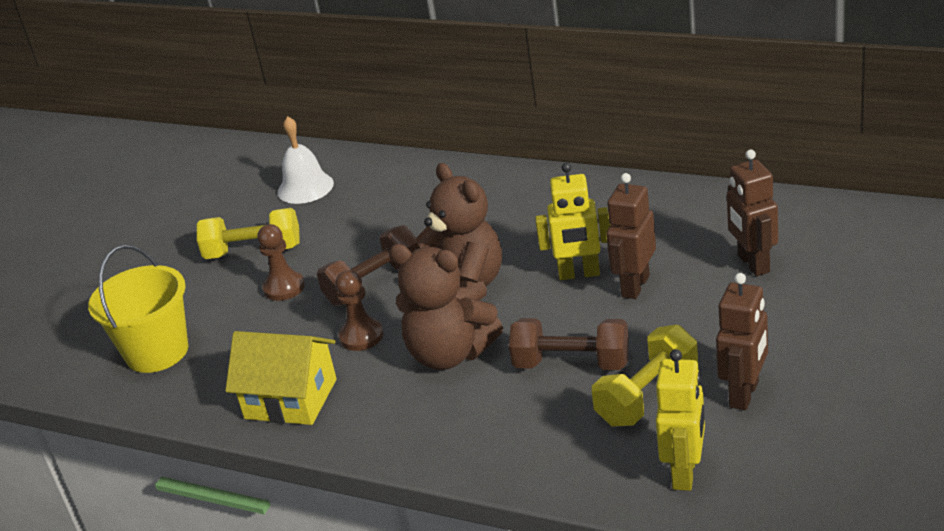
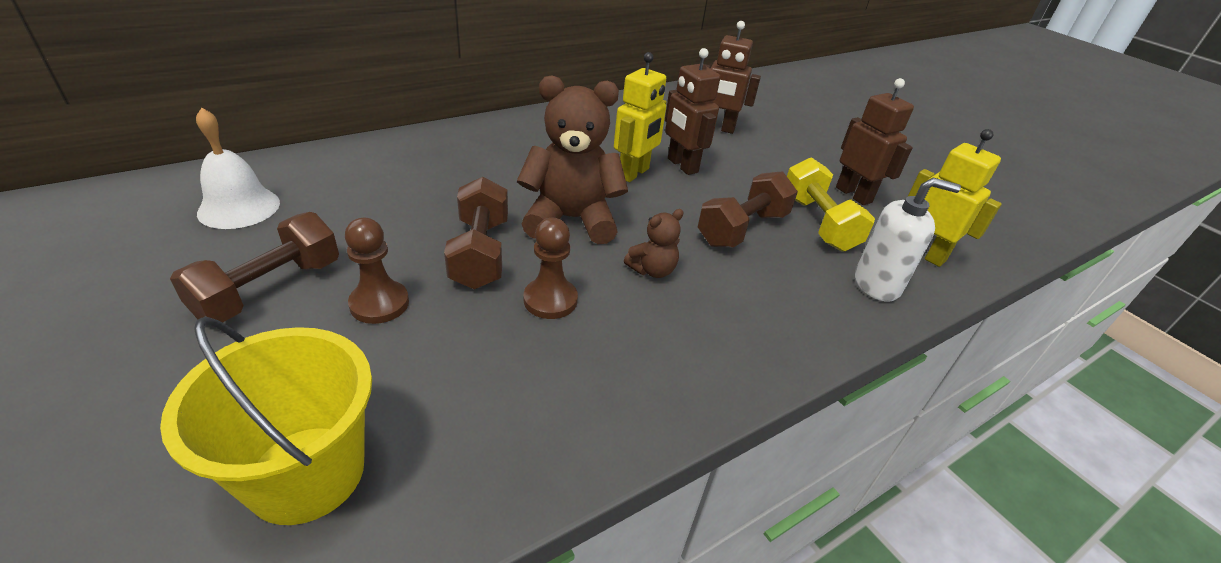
camera: 65 degrees left, 5 degrees up
(253, 251) = (270, 290): yellow dumbbell -> brown dumbbell
(290, 399) = (586, 399): yellow house -> none
(450, 354) = (652, 270): brown teddy bear -> brown teddy bear, size x0.48
(586, 464) = (877, 284): none -> white soap dispenser

